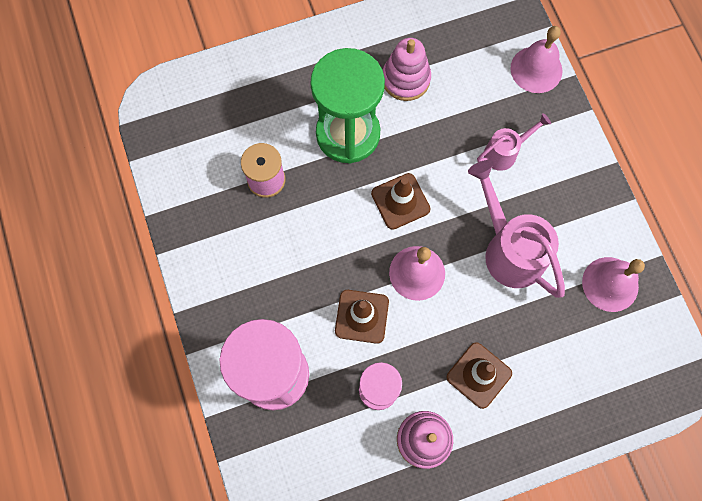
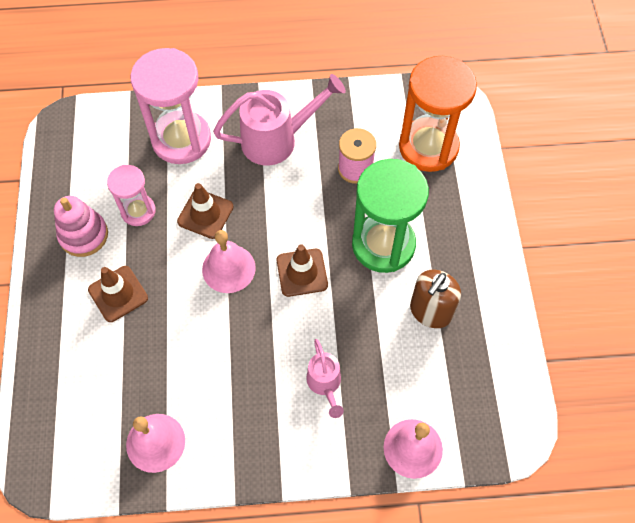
camera: 105 degrees right, 10 degrees down
(222, 115) = (428, 147): none -> orange hourglass
(406, 79) = (430, 311): pink stacking toy -> brown soap dispenser
(509, 249) = (223, 356): pink watering can -> pink watering can (277, 140)

